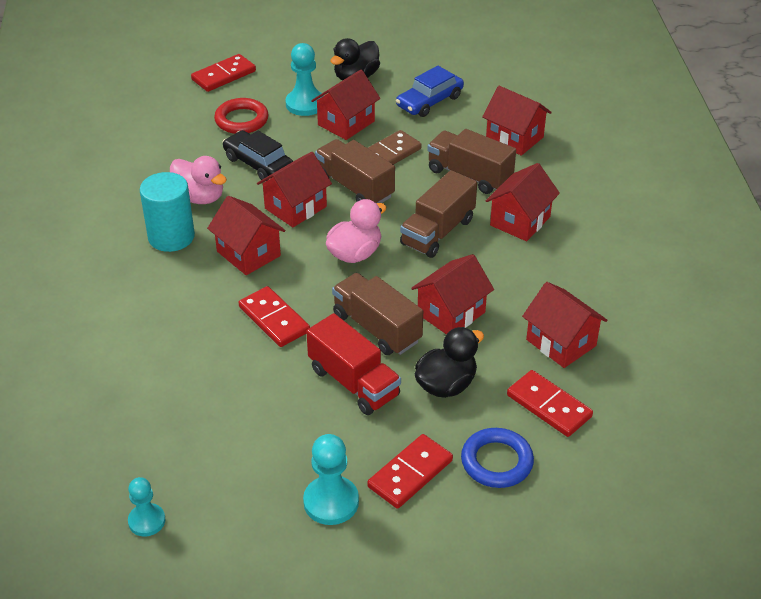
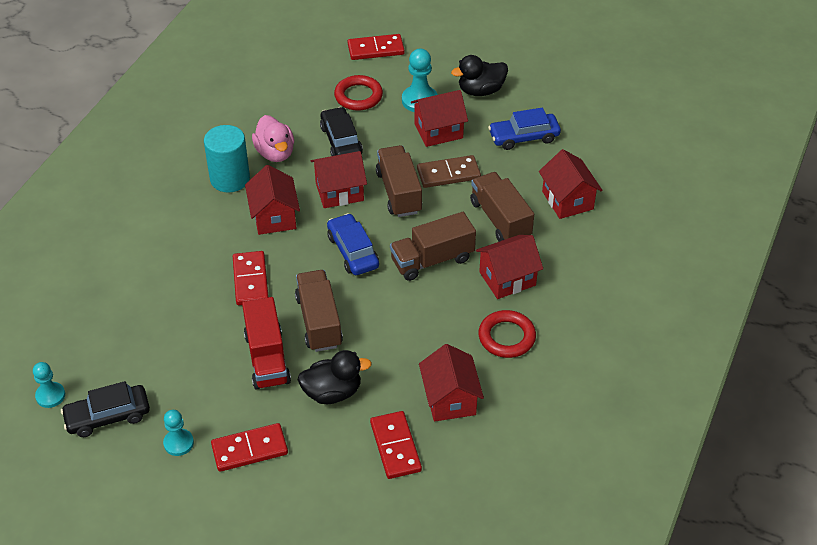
camera: 30 degrees right, 5 degrees up
(231, 512) = (108, 416): none -> black car
(331, 502) = (178, 443): turquoise pawn -> turquoise pawn, size x0.65
(355, 254) = (353, 251): pink duck -> blue car
(451, 313) = (385, 335): red house -> none
(496, 462) = (319, 471): blue ring -> none
(563, 269) = (506, 337): none -> red ring

